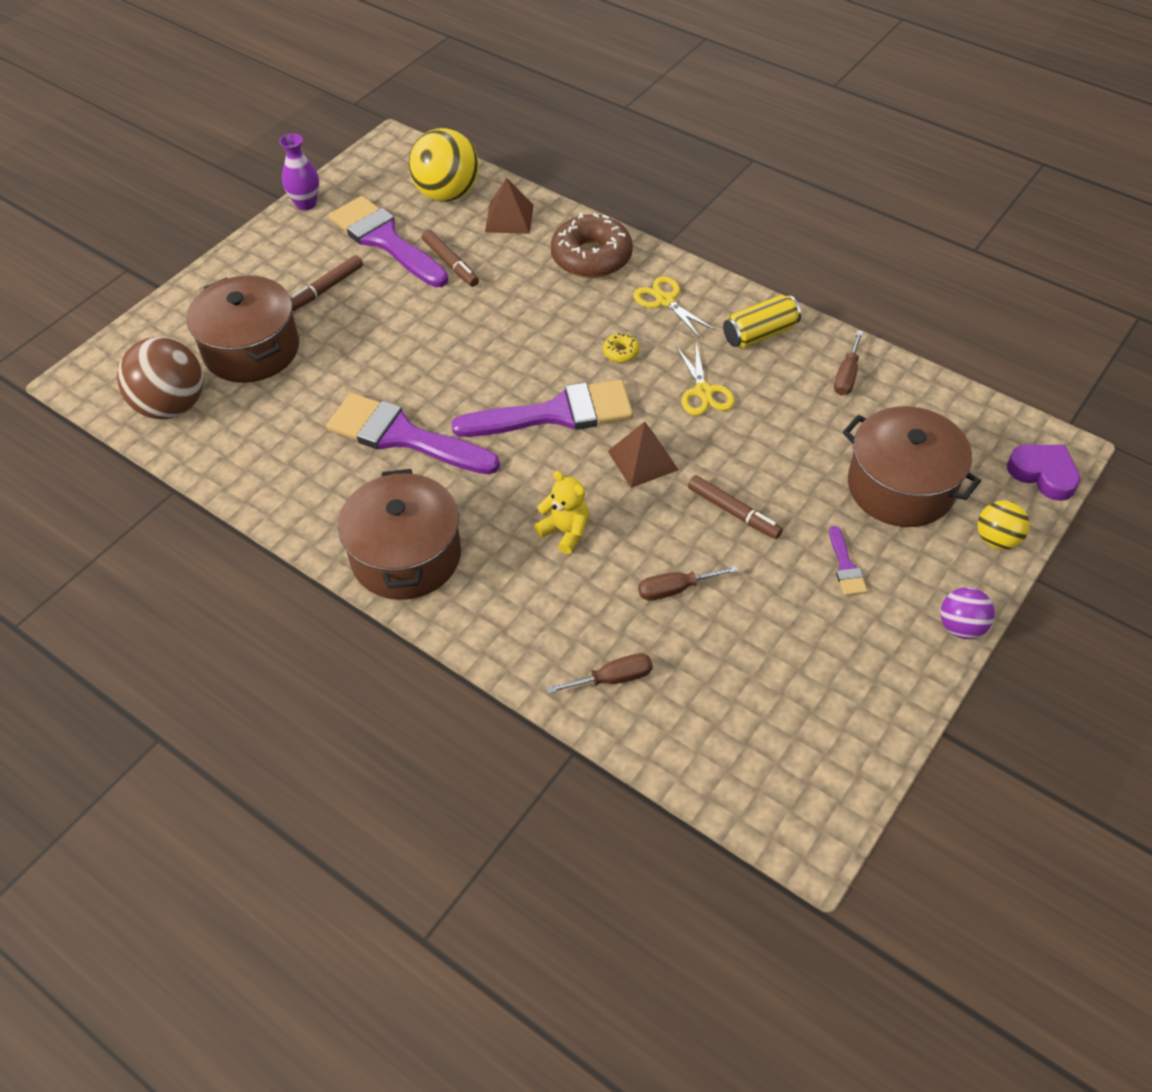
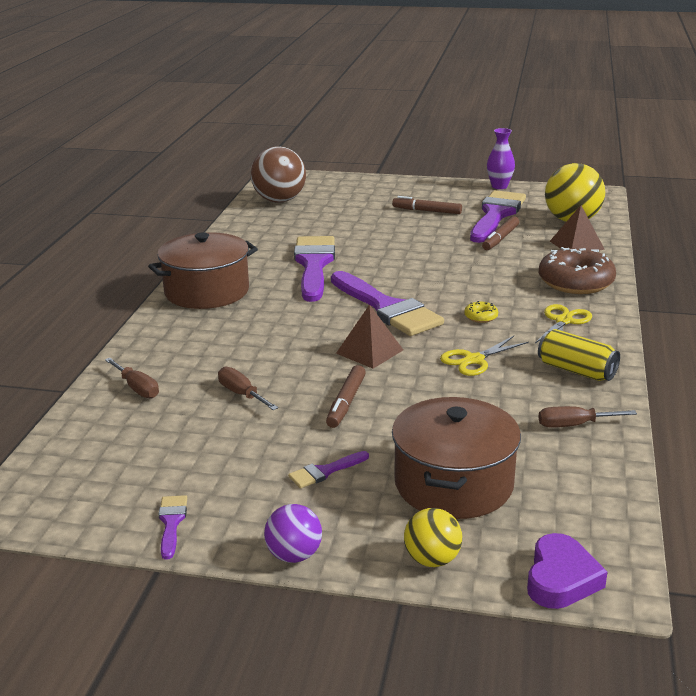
camera: 65 degrees right, 25 degrees down
(251, 349) = (347, 206): brown pot -> none
(565, 532) = (269, 338): yellow teddy bear -> none
(881, 704) = (171, 522): none -> purple brush

